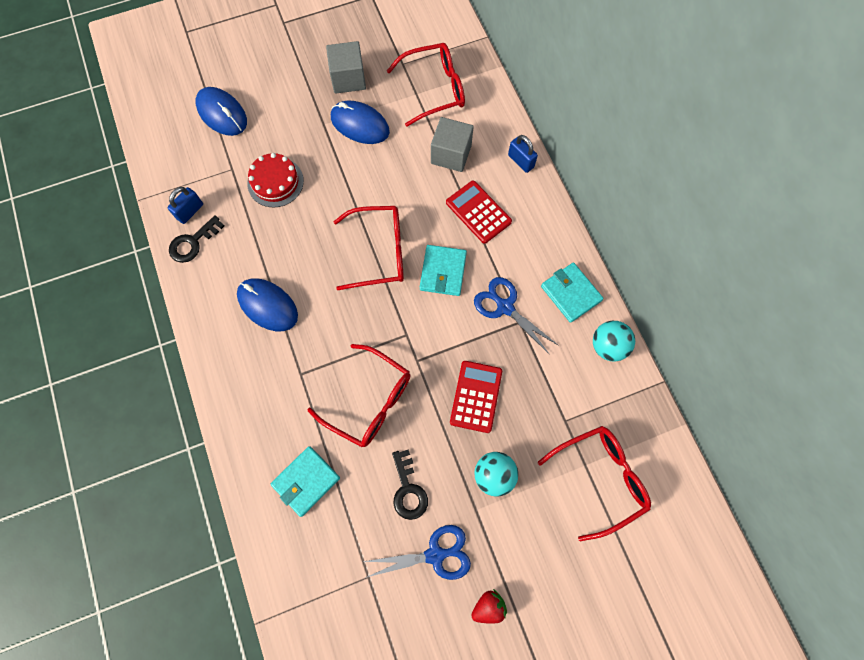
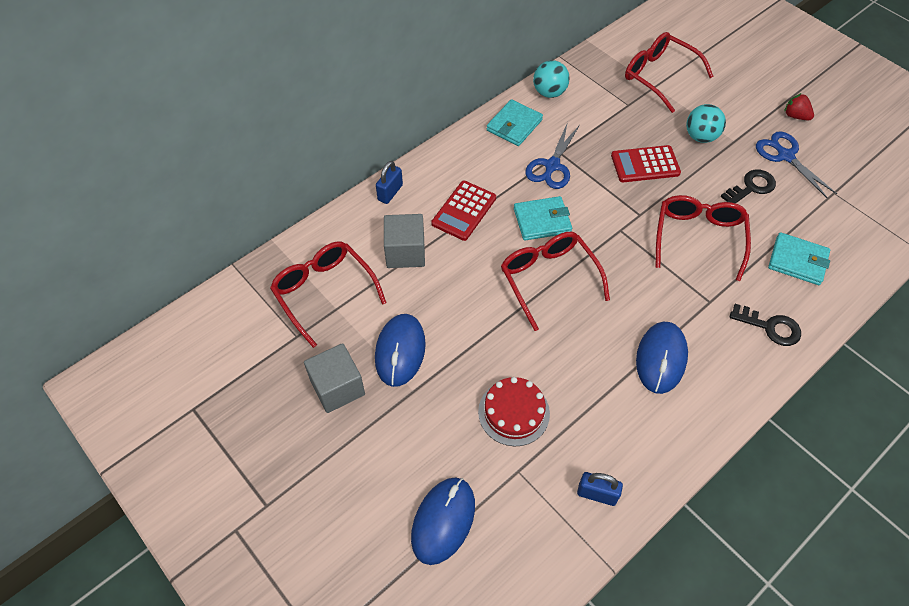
camera: 110 degrees left, 15 degrees down
(193, 242) = (633, 471): black key -> black key (770, 327)

